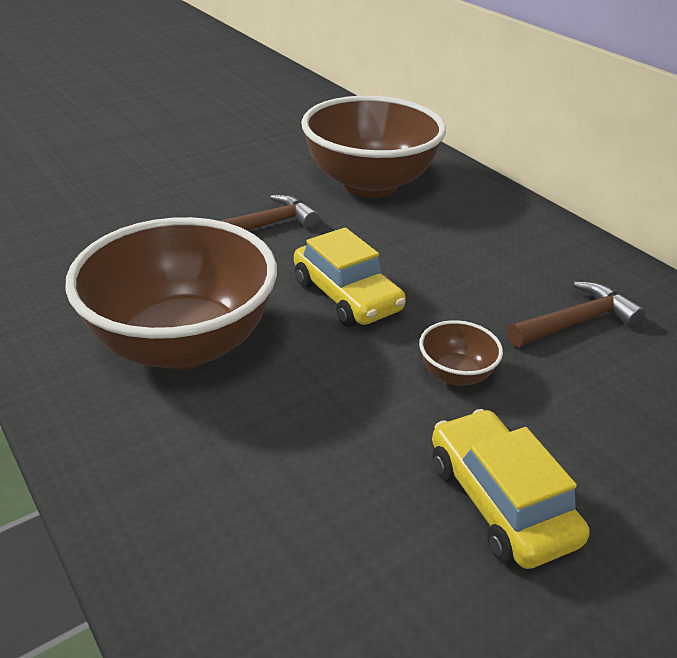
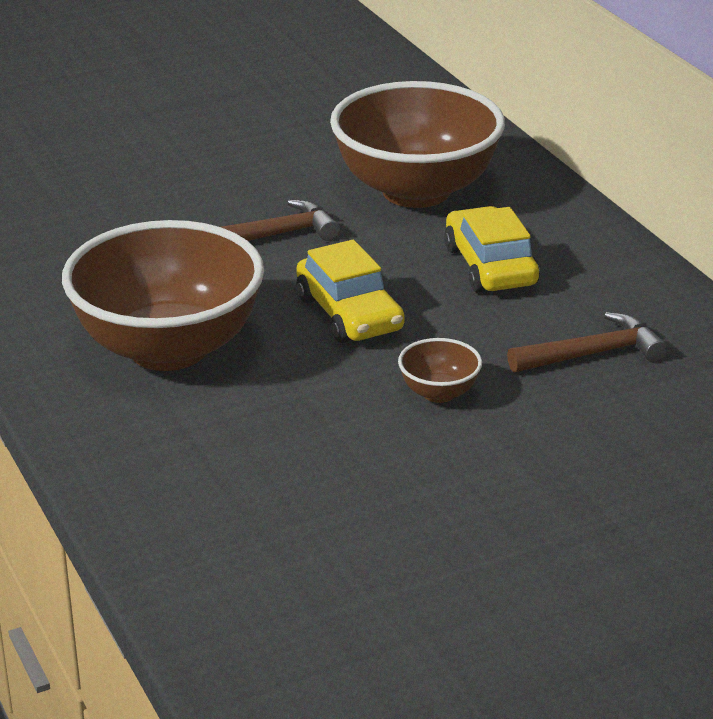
camera: 10 degrees right, 5 degrees down
(499, 500) = (438, 491): yellow car -> yellow car (490, 266)

